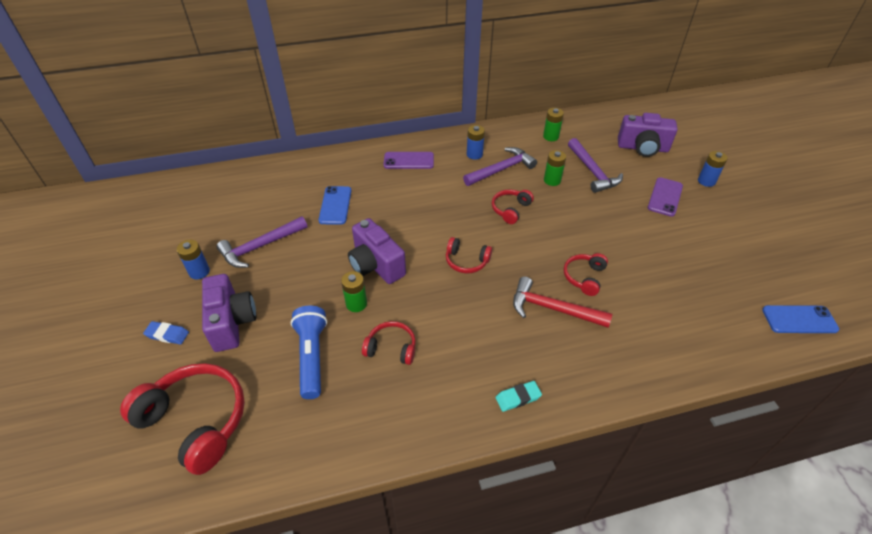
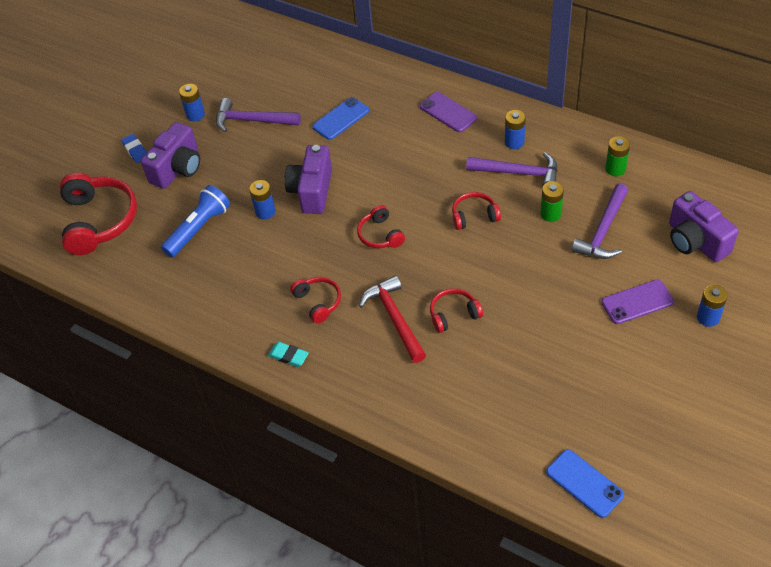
camera: 50 degrees right, 5 degrees up
(356, 304) = (265, 212): green battery -> blue battery
(391, 348) = (251, 260): red headphones -> red headphones (318, 302)

